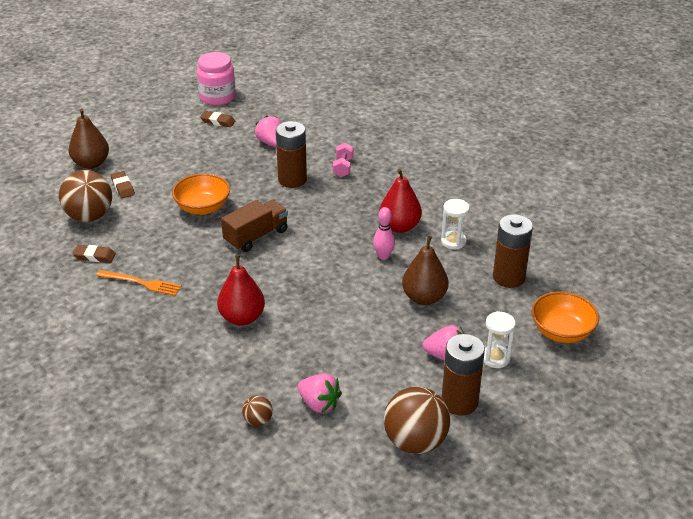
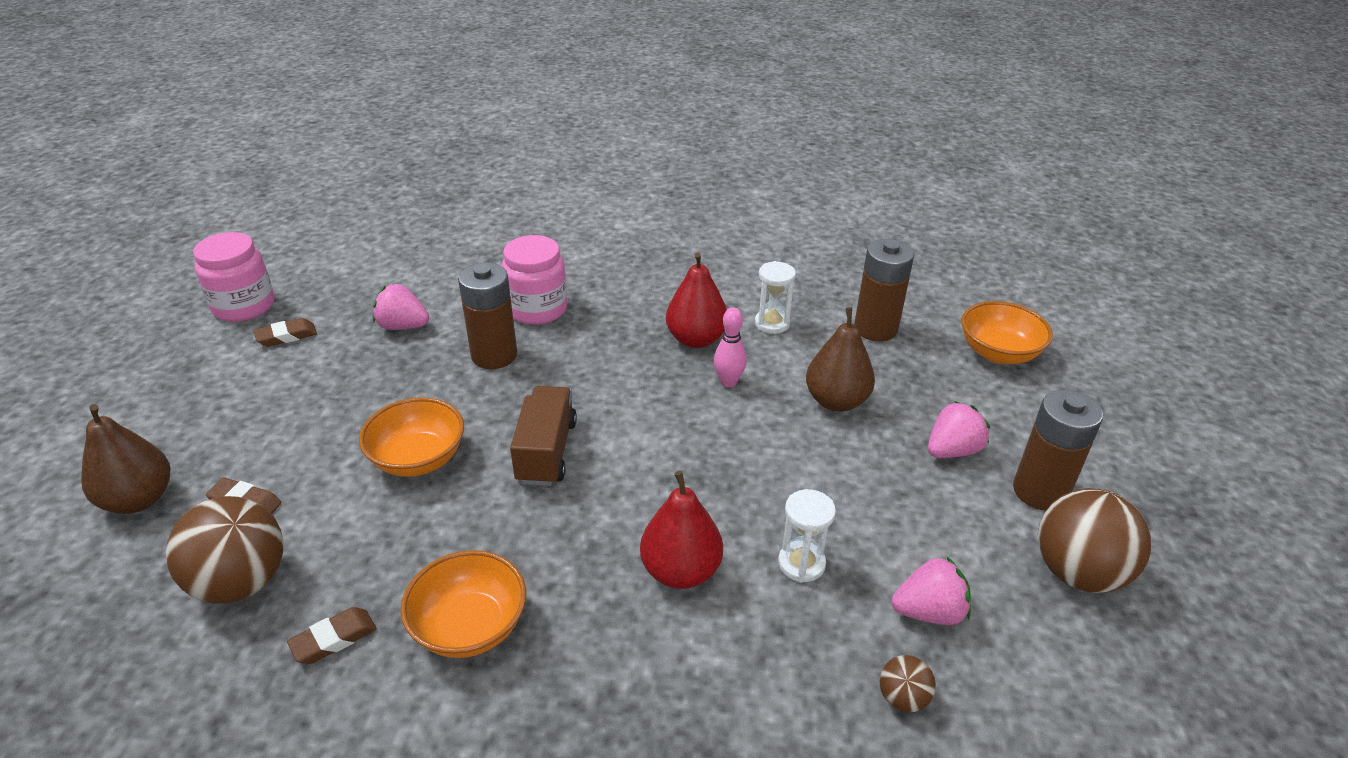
camera: 45 degrees left, 0 degrees up
(141, 283) = (470, 626): orange fork -> orange bowl
(343, 168) = (537, 309): pink dumbbell -> pink jar
(495, 358) = (993, 419): white hourglass -> white hourglass (801, 563)

